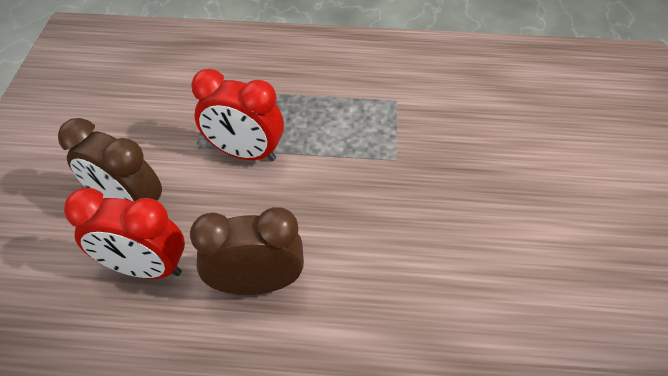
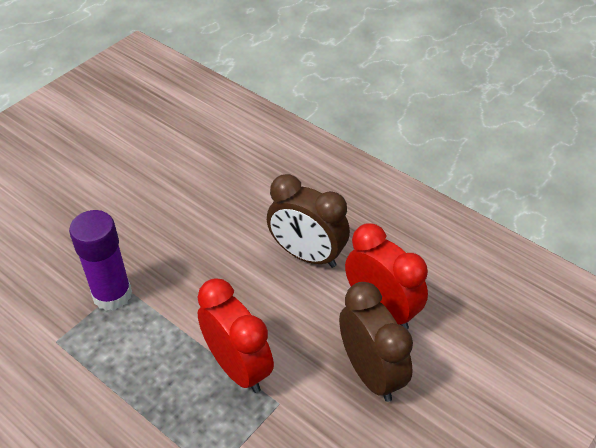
camera: 145 degrees left, 5 degrees down
(396, 148) = (112, 295): none -> purple glue stick

